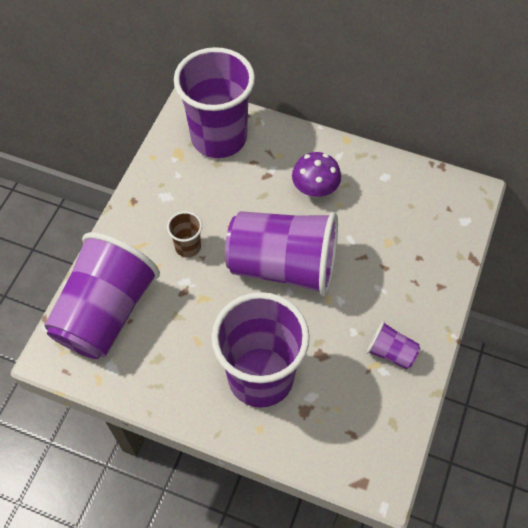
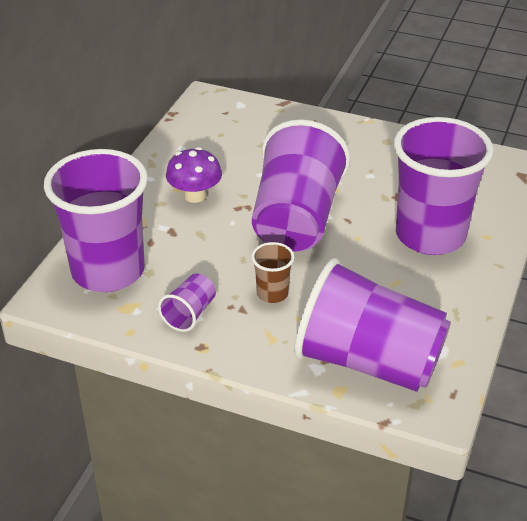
camera: 90 degrees left, 20 degrees down
(390, 352) = (389, 154): purple cup -> purple cup (189, 314)

